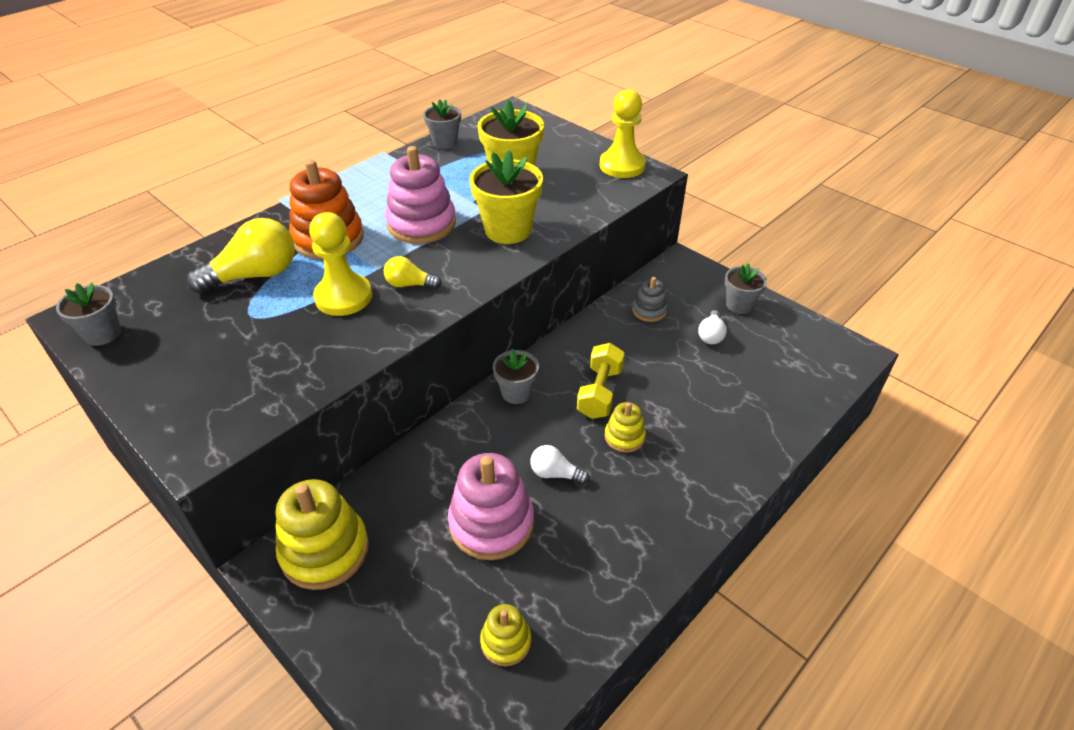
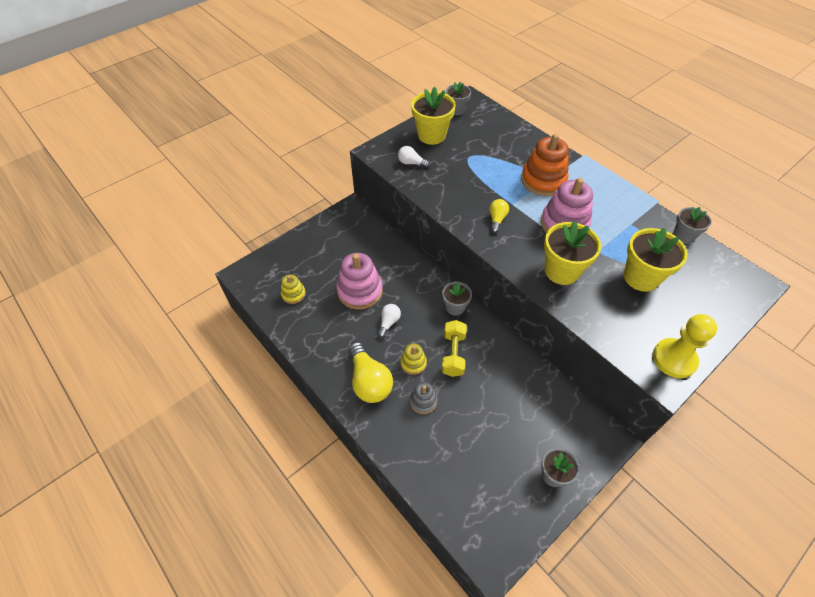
camera: 95 degrees right, 10 degrees up
(171, 366) = (431, 135): none -> yellow flower pot
(255, 275) = (504, 154): yellow light bulb -> yellow light bulb (369, 381)
(325, 551) = (355, 226): yellow stacking toy -> none
(343, 297) = (484, 191): yellow pawn -> none
(599, 392) = (453, 354): yellow dumbbell -> yellow dumbbell turned 75 degrees clockwise
(649, 311) = (541, 400): grey stacking toy -> grey stacking toy (423, 401)
(711, 335) = (513, 441): white light bulb -> white light bulb (411, 163)

